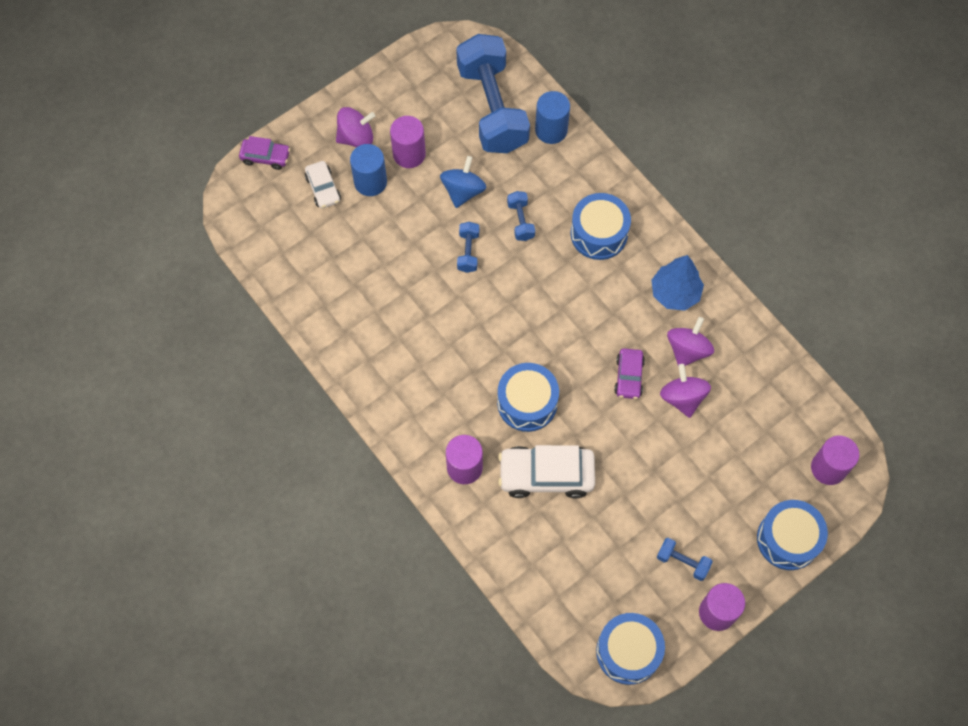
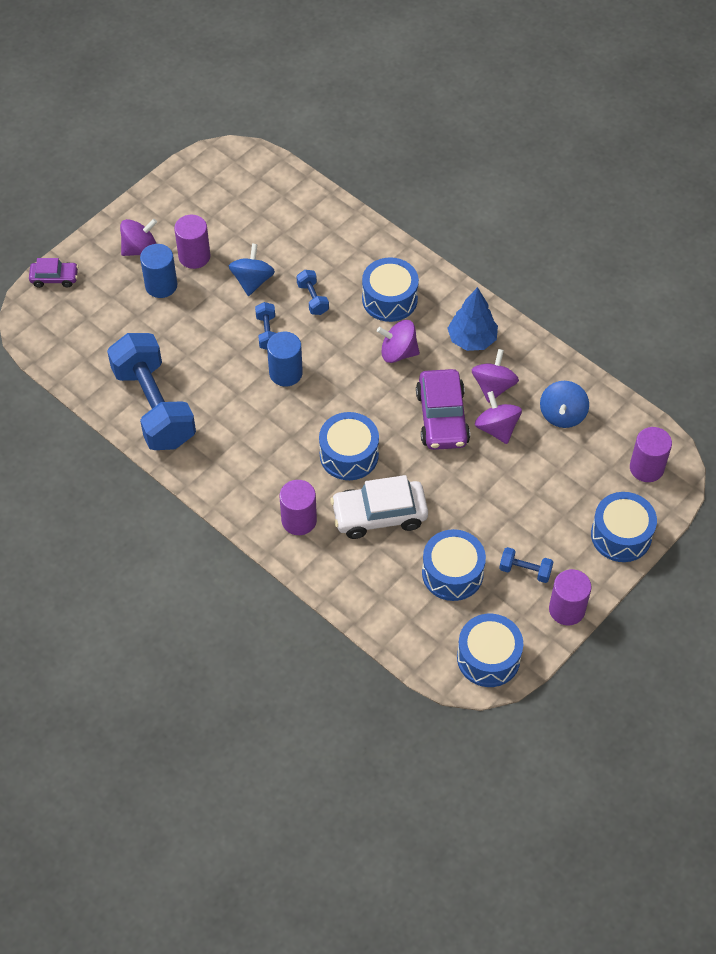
camera: 10 degrees left, 10 degrees down
(323, 188) = (116, 298): white car -> none
(492, 108) = (267, 206): blue dumbbell -> blue dumbbell (154, 406)
(551, 130) = (327, 217): blue cylinder -> blue cylinder (285, 373)
(597, 296) = (398, 352): none -> purple spinning top
(608, 552) = (452, 573): none -> blue drum
(629, 377) = (442, 418): purple car -> purple car, size x1.77
(752, 393) = (562, 414): none -> blue spinning top

